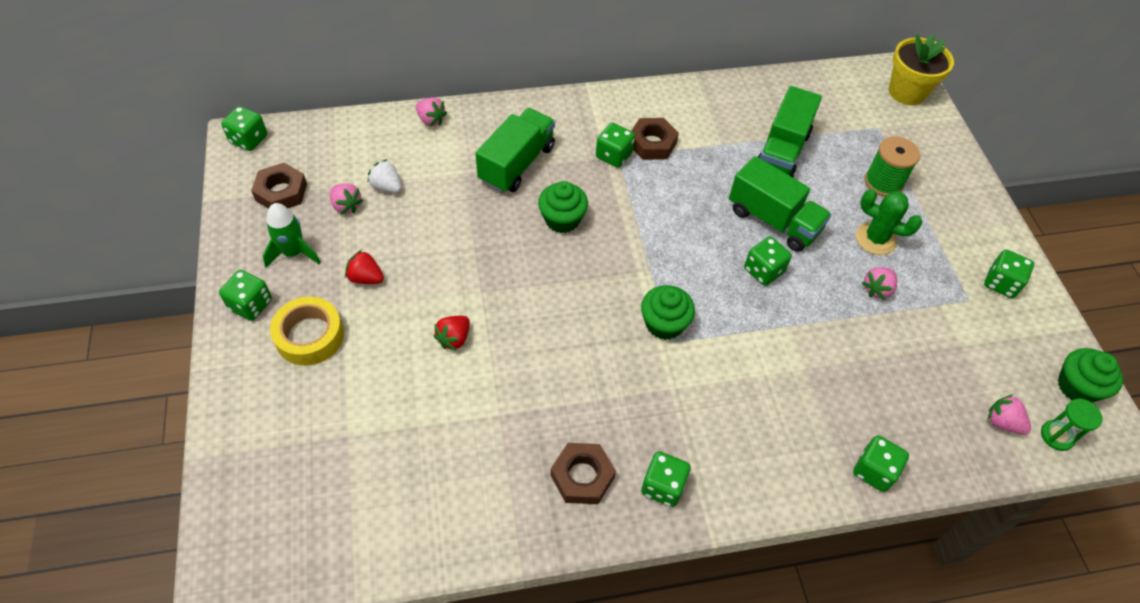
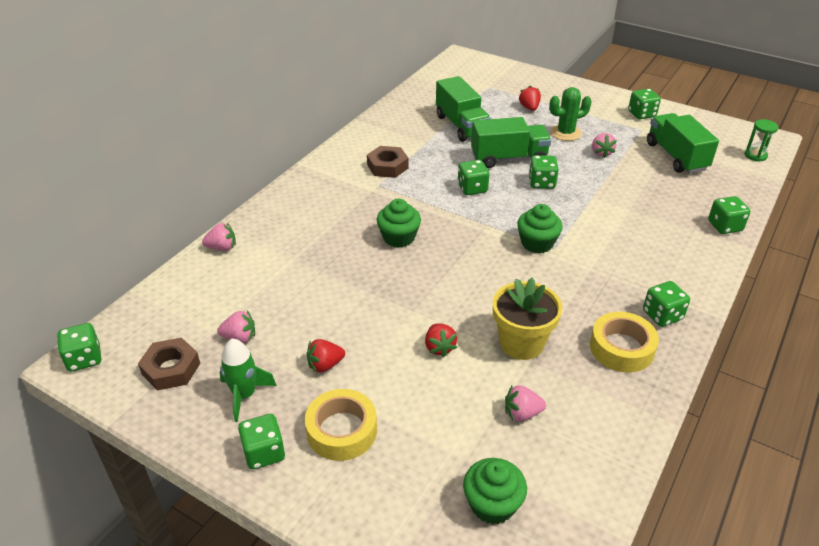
camera: 45 degrees left, 15 degrees down
(387, 186) = (252, 305): white strawberry -> none
(517, 164) = (323, 230): green truck -> green truck (676, 156)
(582, 476) = (621, 348): brown nut -> yellow tape
(613, 156) = (375, 186): green dice -> green dice (472, 188)
(883, 182) = (529, 108): green spool -> red strawberry
(907, 92) = (476, 64): yellow flower pot -> yellow flower pot (521, 343)
(1002, 422) = (731, 166): pink strawberry -> pink strawberry (522, 413)
(1077, 386) = (730, 132): green cupcake -> green cupcake (492, 504)

